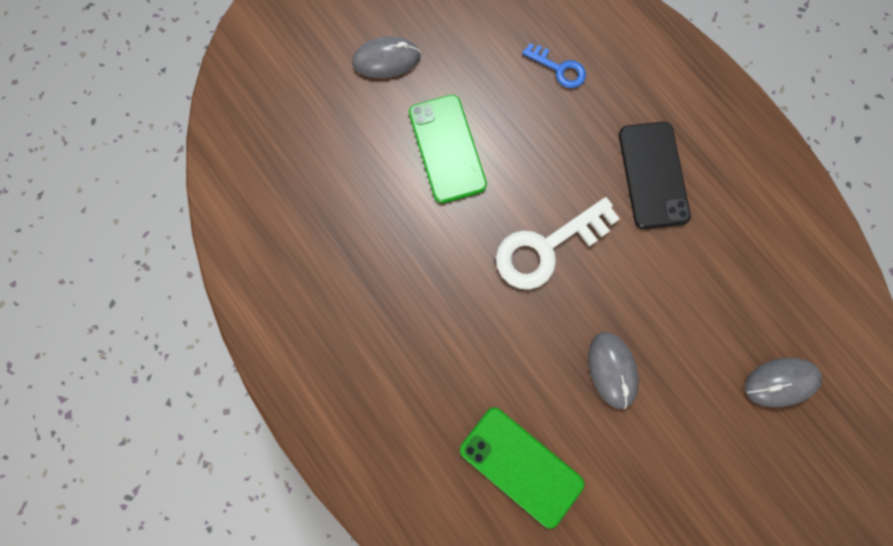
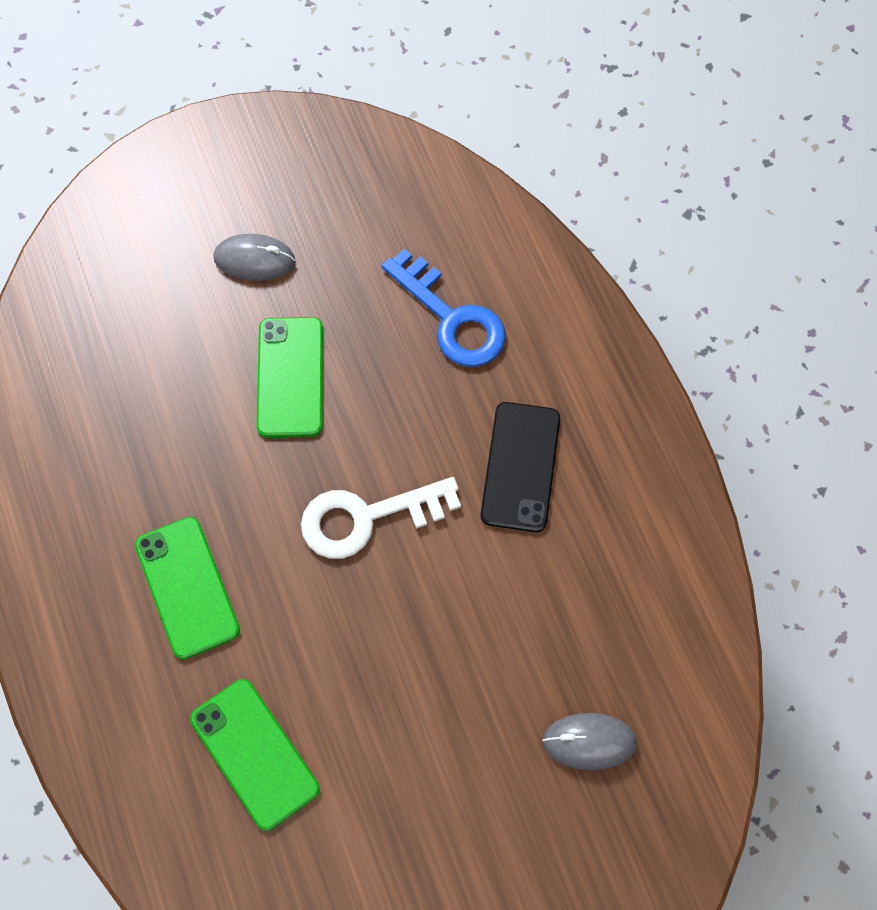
camera: 15 degrees right, 10 degrees down
(421, 343) = (187, 587): none -> green phone
(559, 69) = (451, 317): blue key -> blue key, size x1.85
(612, 369) = (396, 674): grey mouse -> none

